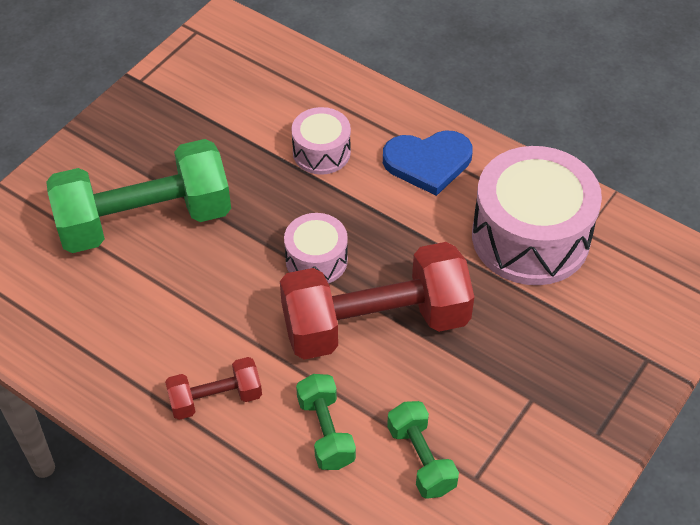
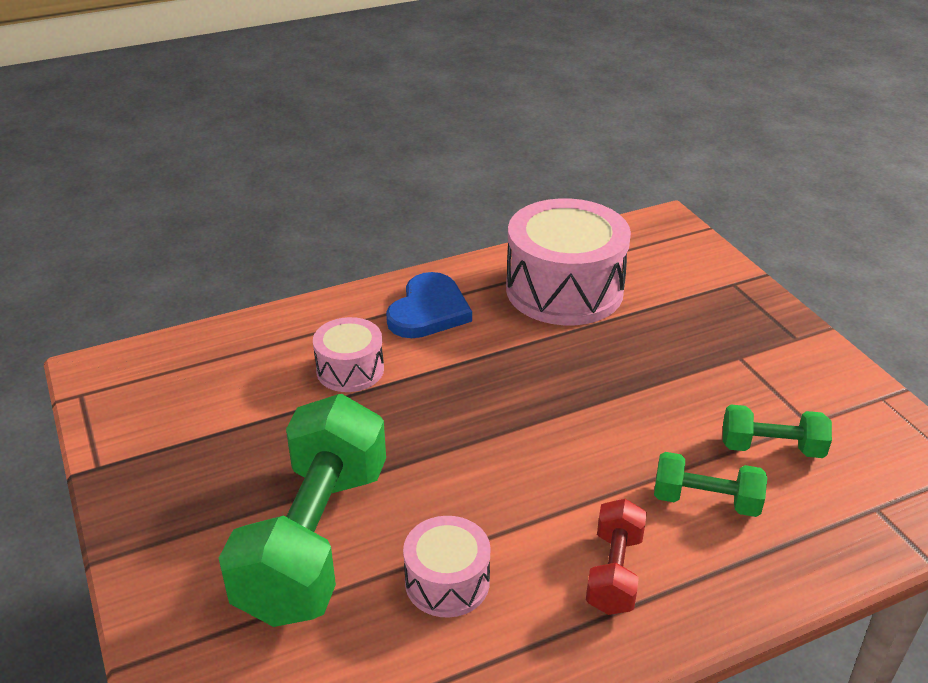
camera: 60 degrees left, 15 degrees down
(316, 260) = (485, 425): pink drum -> pink drum (447, 582)
(375, 324) = (594, 416): red dumbbell -> none

